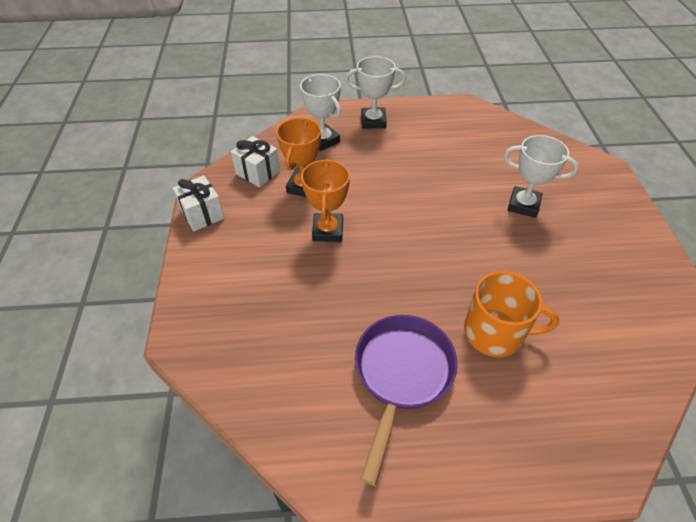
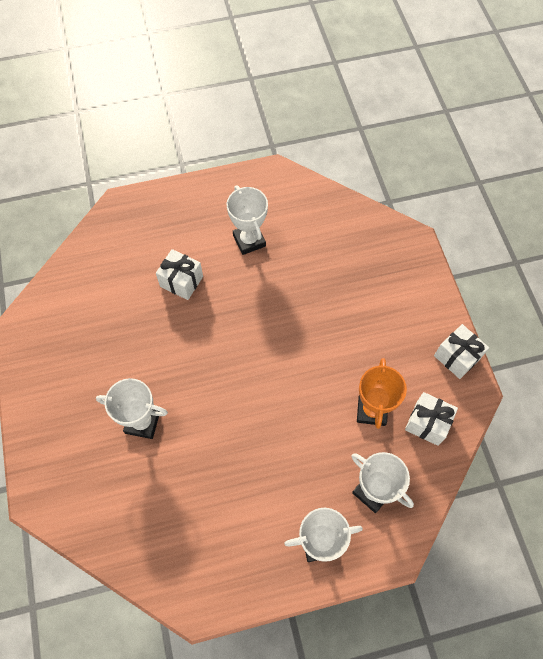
camera: 170 degrees right, 15 degrees up
(328, 231) = (332, 357): orange trophy -> none
(401, 375) = (249, 240): purple pan -> white trophy
(495, 332) = (181, 281): orange mug -> white gift

